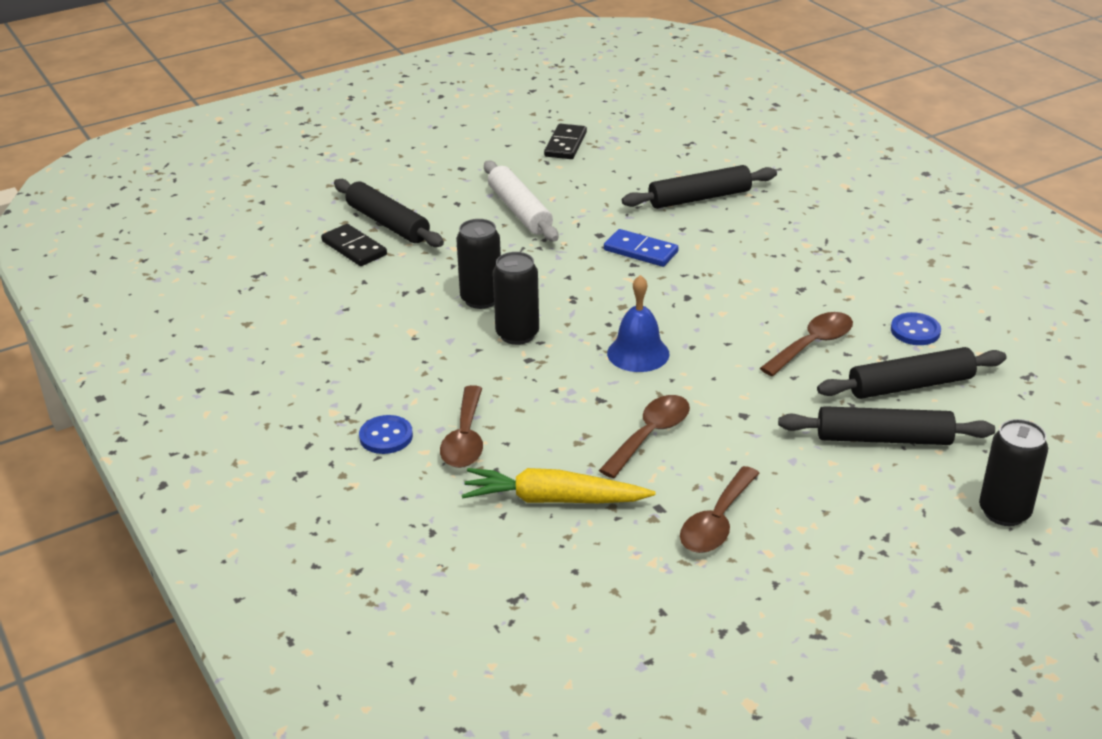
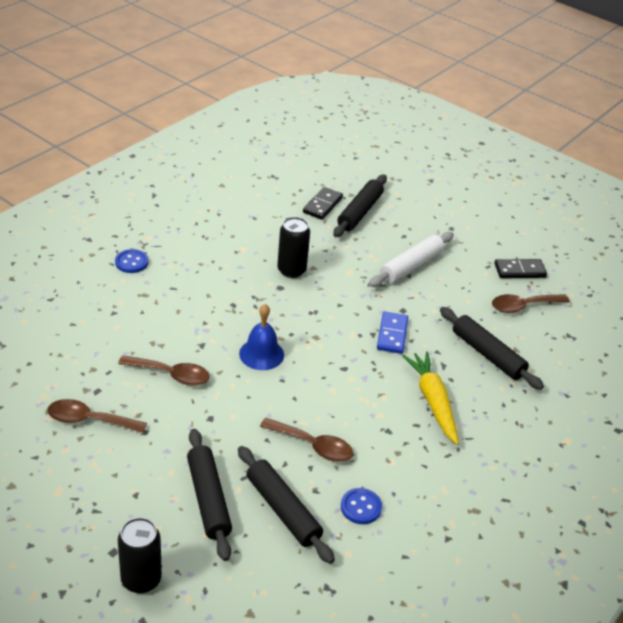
camera: 65 degrees right, 5 degrees up
(465, 439) = (140, 294): brown spoon -> brown spoon (523, 306)
(517, 334) = (258, 294): black can -> none
(553, 499) = (92, 342): yellow carrot -> yellow carrot (432, 401)

